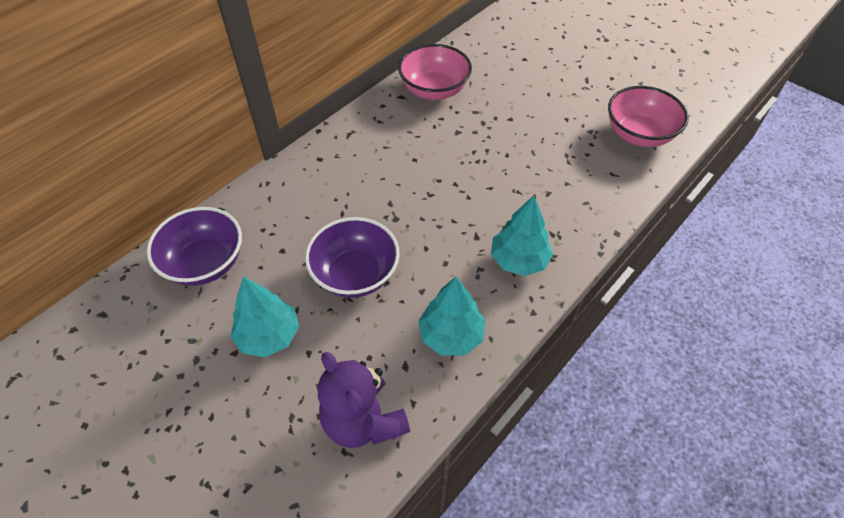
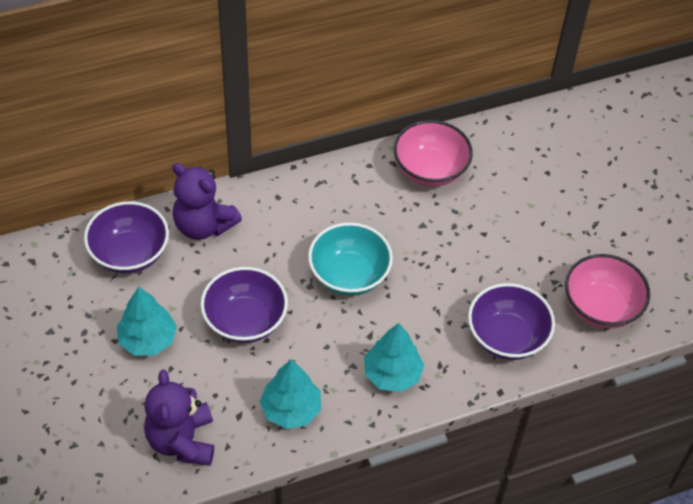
camera: 25 degrees right, 0 degrees up
(265, 209) = (203, 225): none -> purple teddy bear
(424, 195) = (349, 275): none -> turquoise bowl
(588, 187) = (506, 337): none -> purple bowl

